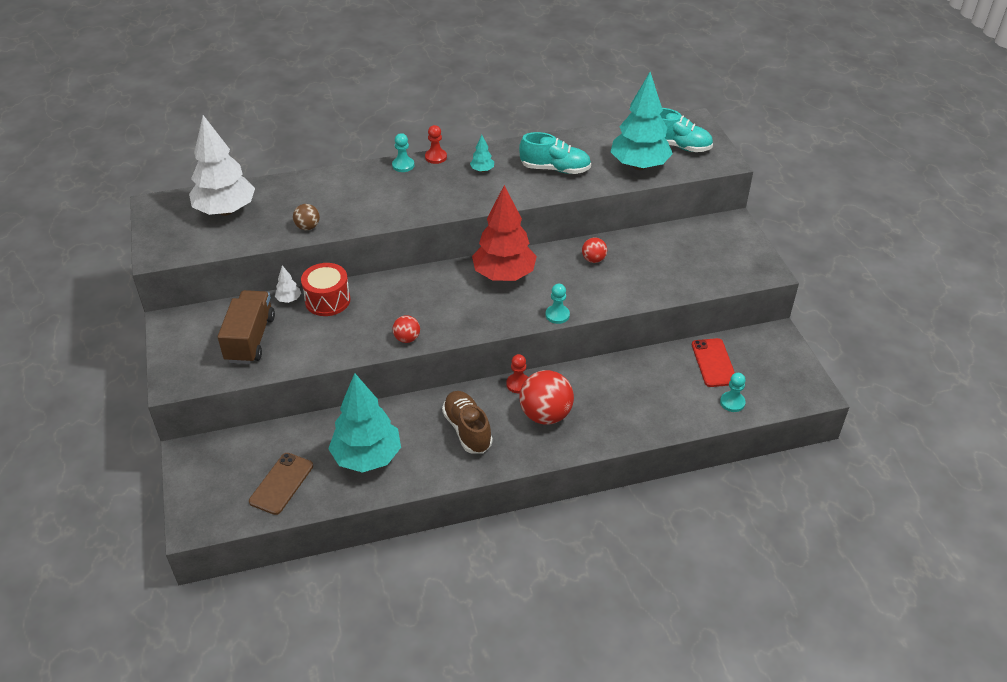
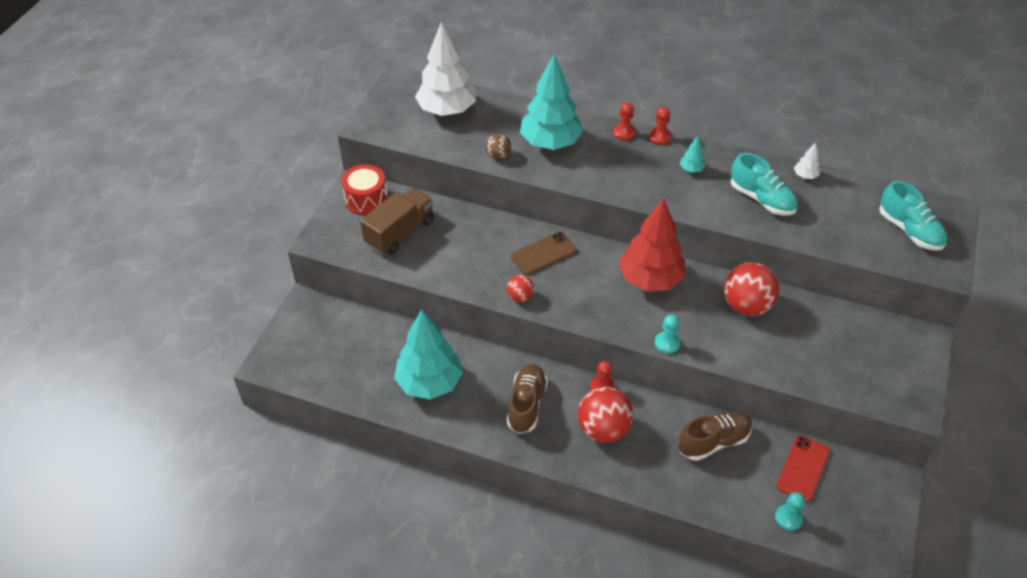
camera: 35 degrees right, 5 degrees up
(281, 483) = (351, 367): brown phone -> brown phone (543, 254)
(289, 299) = (455, 212): white tree -> white tree (805, 176)
(327, 300) = (484, 228): red drum -> red drum (366, 200)
(403, 165) = (624, 133): turquoise pawn -> red pawn
(593, 259) = (746, 306): red ball -> red ball, size x1.95
(636, 379) = (713, 442): none -> brown shoe
(639, 165) = (850, 233): turquoise tree -> turquoise tree (550, 143)

